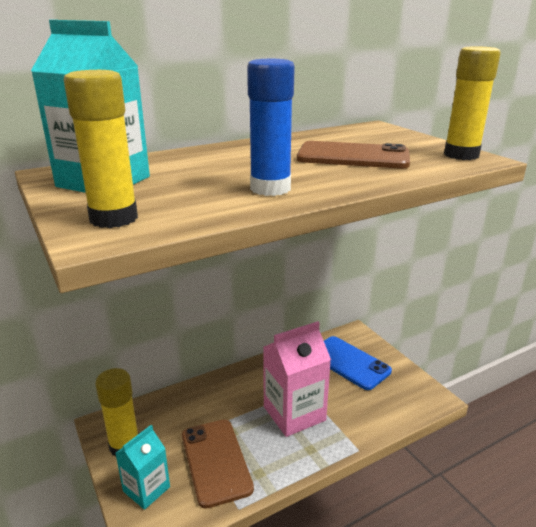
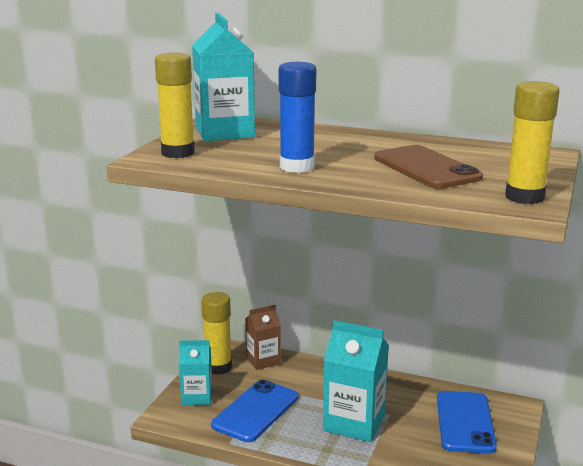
camera: 50 degrees right, 5 degrees down
(155, 411) = (263, 360): none -> brown carton
(216, 461) = (256, 411): brown phone -> blue phone
(294, 413) = (354, 422): pink carton -> turquoise carton

